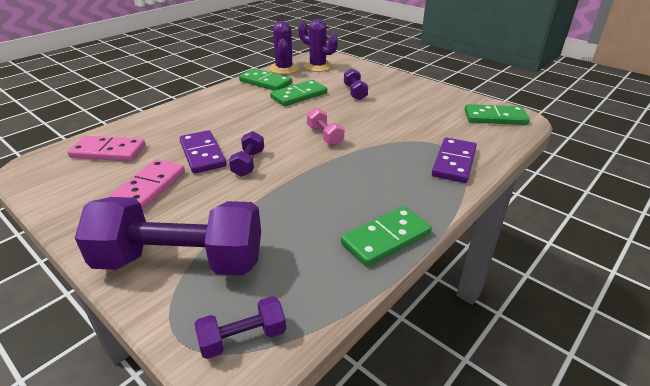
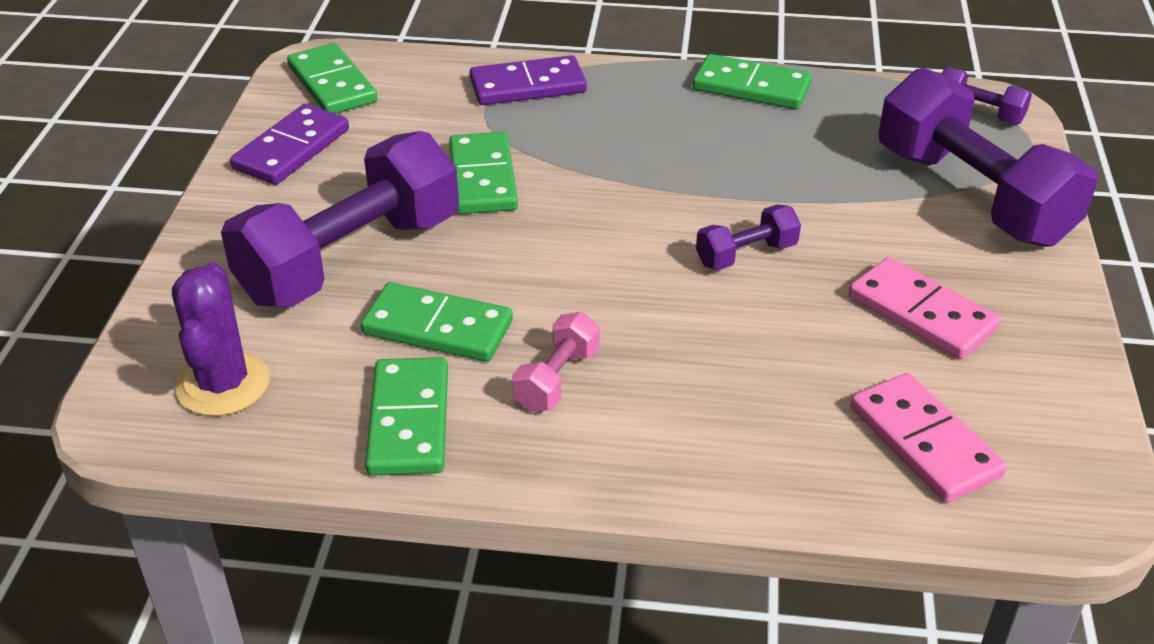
camera: 125 degrees left, 5 degrees up
(149, 187) = (922, 313): pink domino -> pink domino turned 60 degrees clockwise
(202, 154) = (784, 318): purple domino -> purple domino (291, 149)
(284, 69) = (289, 438): purple cactus -> none
(325, 136) = (575, 219): pink dumbbell -> pink dumbbell (557, 379)
(355, 92) = (350, 259): purple dumbbell -> purple dumbbell, size x2.26
(379, 127) = (483, 178): none -> green domino

